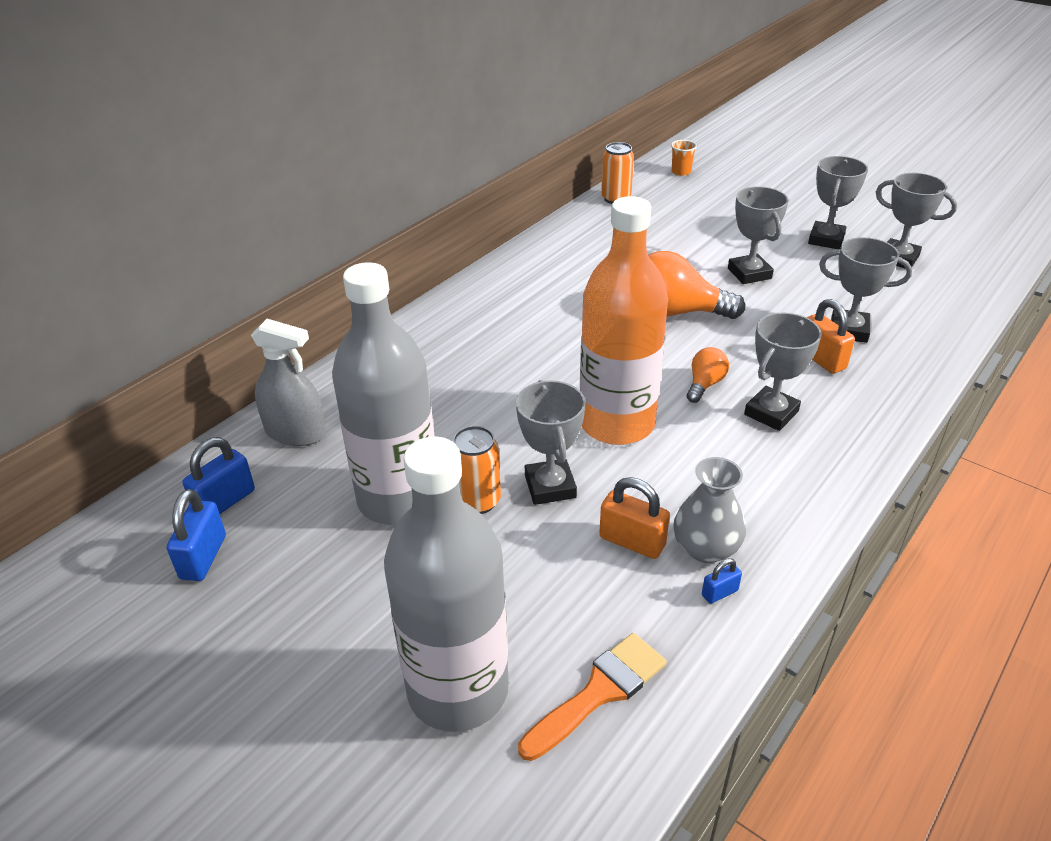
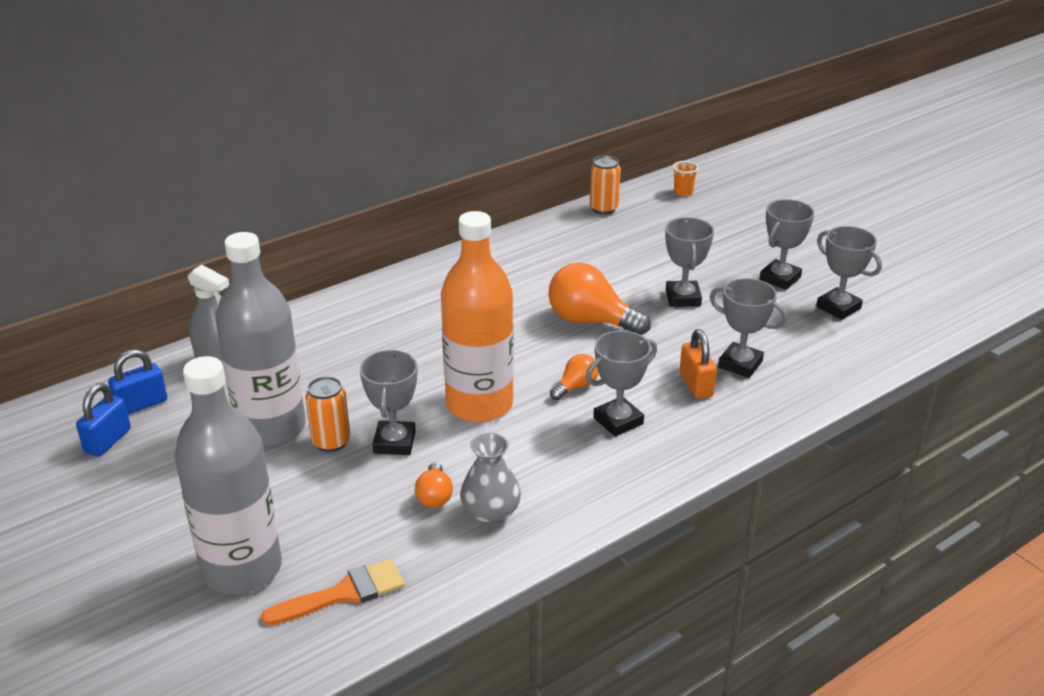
camera: 15 degrees right, 5 degrees down
(632, 541) = (434, 496): orange padlock -> orange light bulb
(719, 593) = (480, 547): blue padlock -> none

